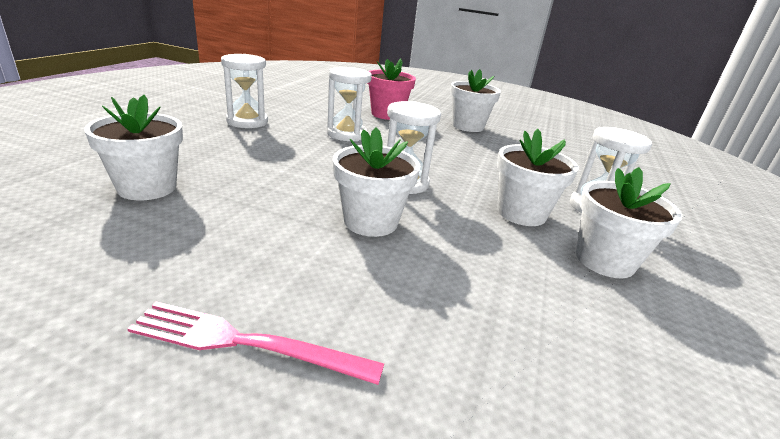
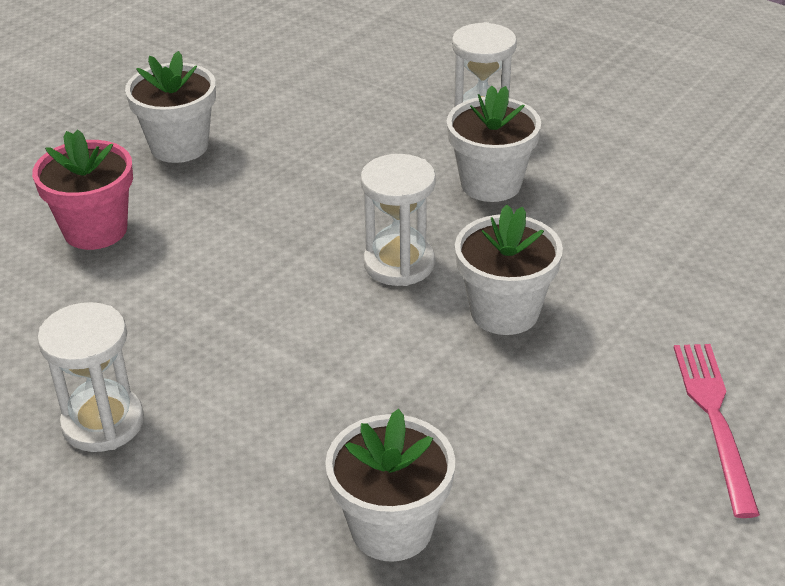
camera: 70 degrees left, 10 degrees up
(246, 343) = (714, 419): pink fork -> pink fork turned 150 degrees clockwise
(346, 134) = (196, 296): white hourglass -> none
(604, 260) = (591, 160): white flower pot -> none

